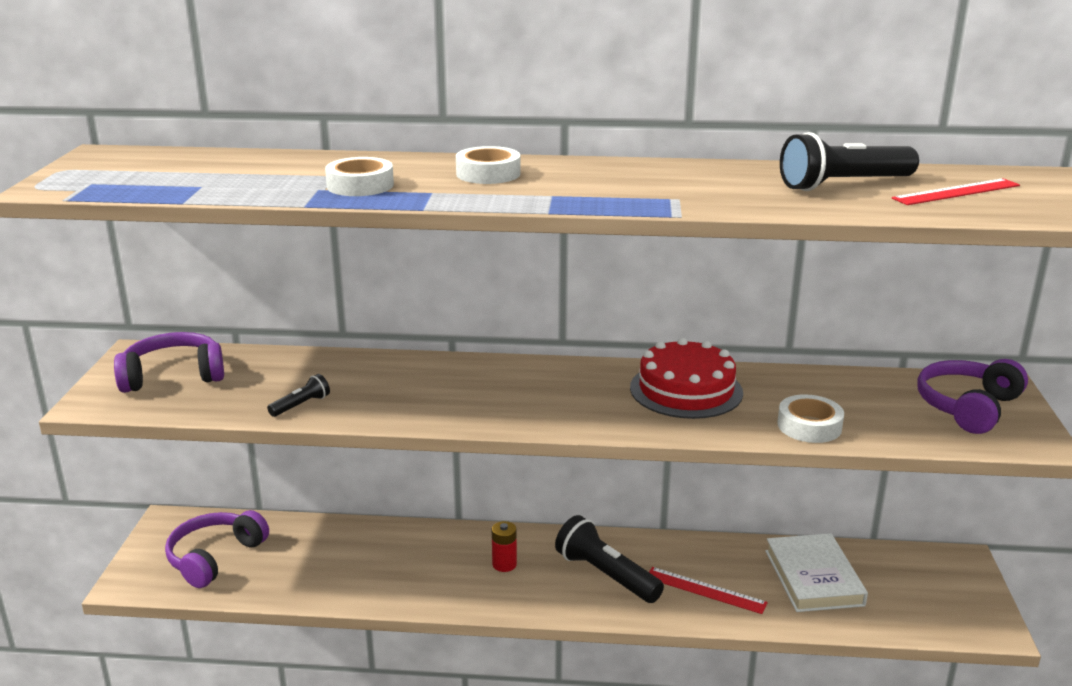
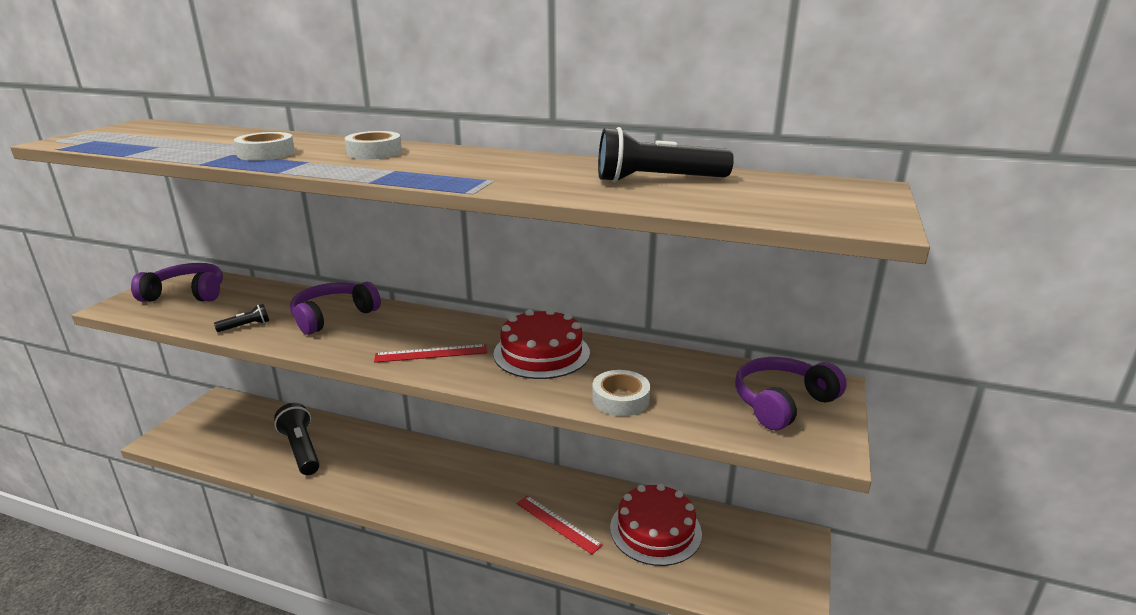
camera: 15 degrees right, 0 degrees up
(214, 557) = (226, 431): purple headphones -> purple headphones (333, 316)
(504, 564) = (417, 472): red battery -> none
(606, 575) = (487, 495): black flashlight -> black flashlight (301, 449)
(813, 578) = (655, 530): white book -> red cake
(956, 192) = (758, 193): red ruler -> red ruler (431, 353)

